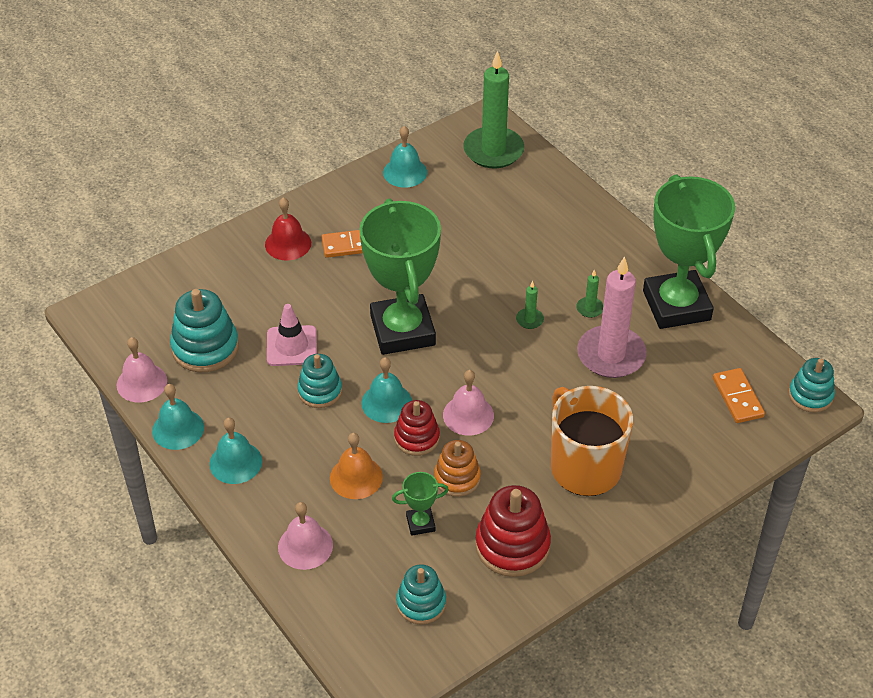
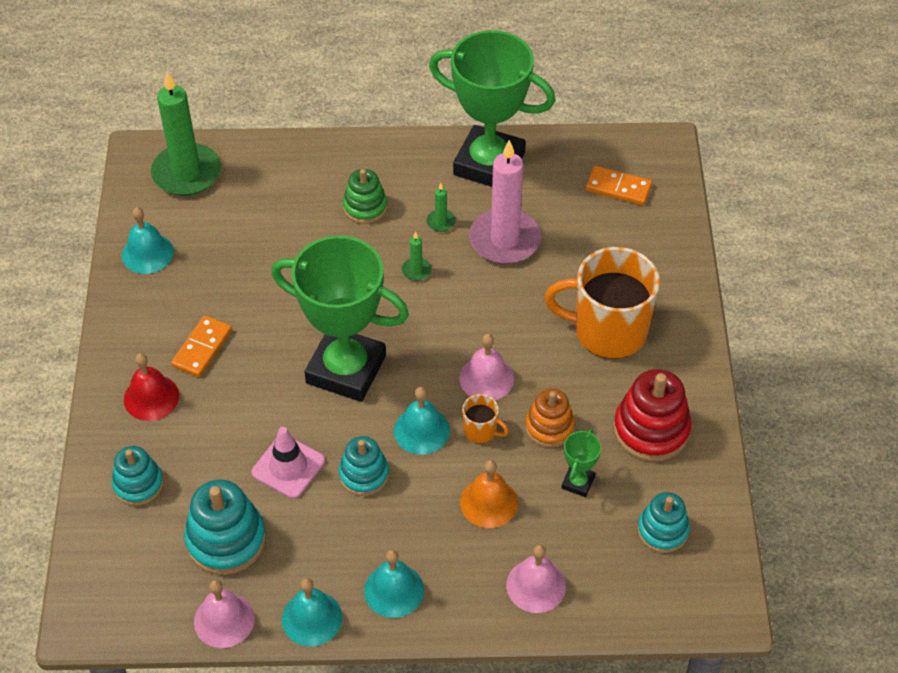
camera: 55 degrees left, 5 degrees up
(417, 438) = (481, 431): red stacking toy -> orange mug
(560, 259) = (365, 207): none -> green stacking toy
(810, 395) = (653, 143): turquoise stacking toy -> turquoise stacking toy (138, 484)

